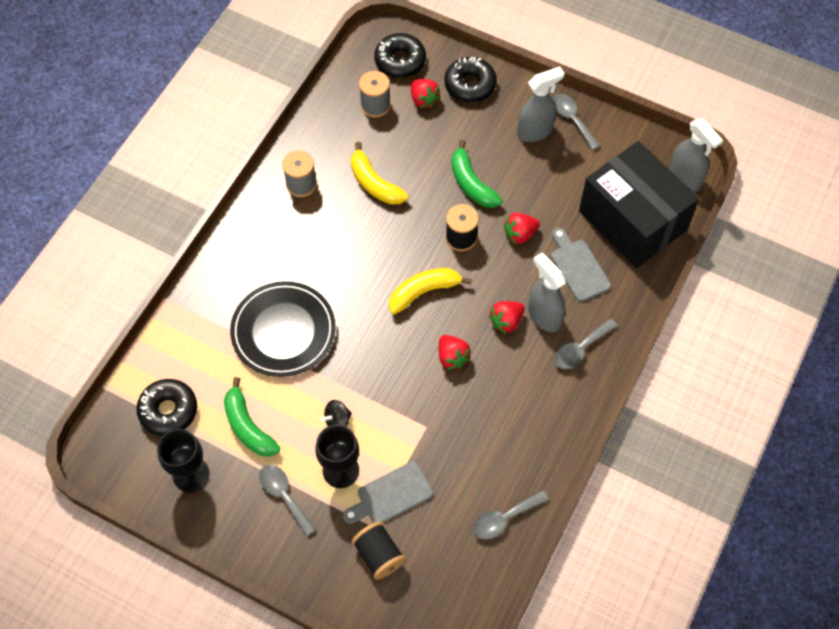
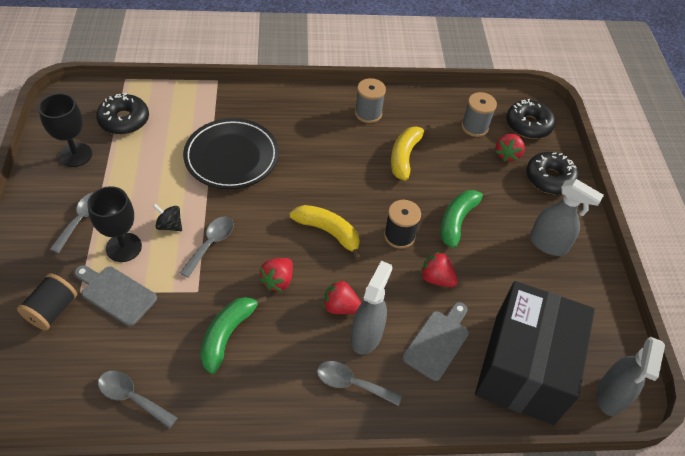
camera: 55 degrees right, 10 degrees down
(248, 426) = (134, 171): green banana -> green banana (227, 335)
(572, 119) = (585, 267): grey spoon -> grey spoon (211, 243)

